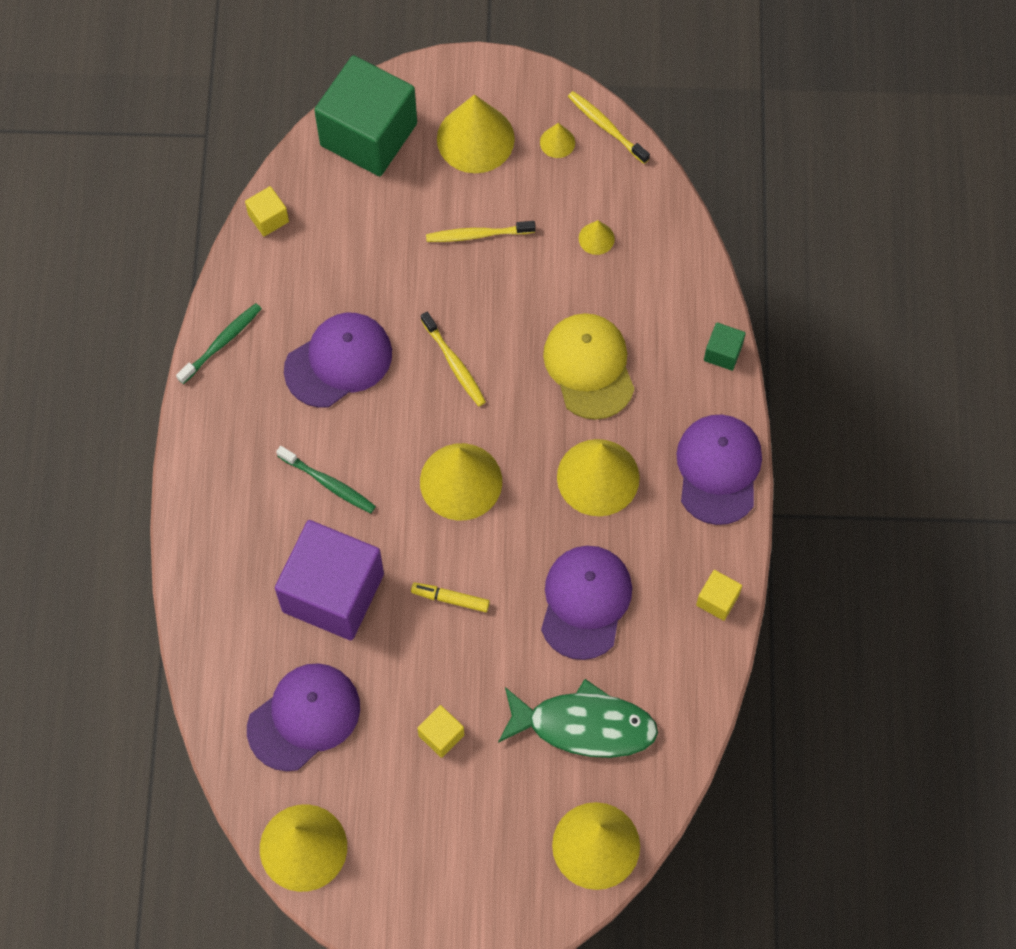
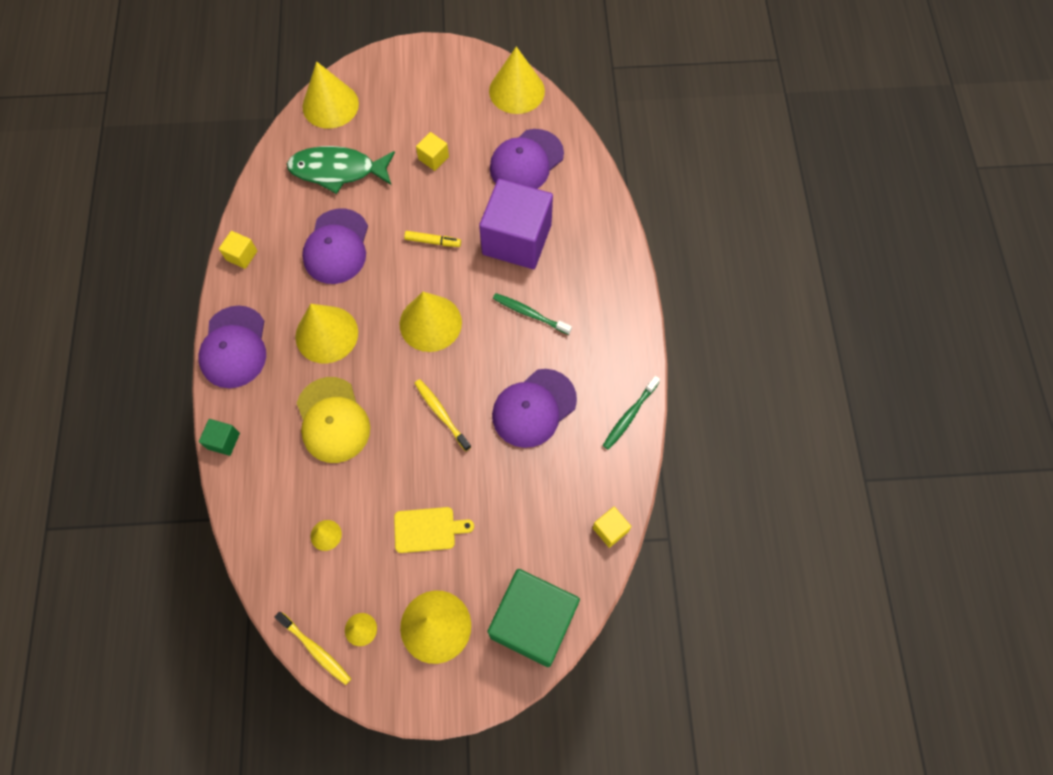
camera: 175 degrees right, 0 degrees up
(478, 235) = (428, 529): yellow toothbrush -> yellow cutting board

